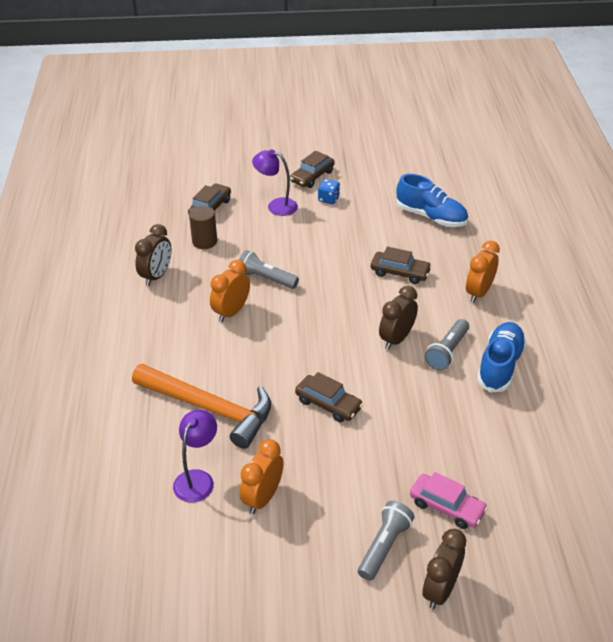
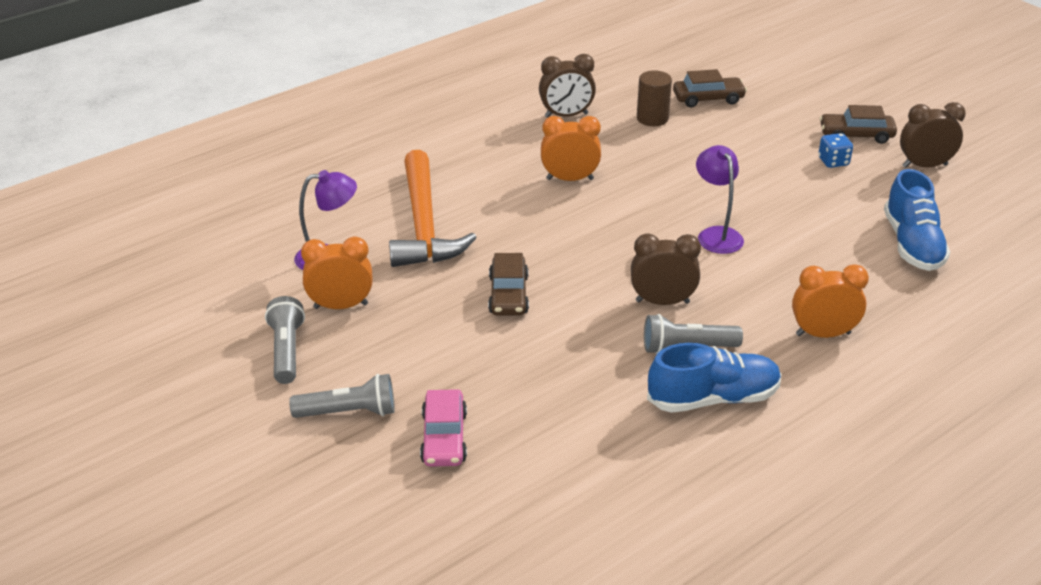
camera: 55 degrees right, 5 degrees down
(266, 279) = (646, 178): grey flashlight -> grey flashlight (287, 351)
(276, 206) = (770, 134): purple lamp -> purple lamp (716, 234)
(400, 273) = (777, 261): brown car -> none
(440, 590) = (324, 476): brown clock -> brown clock (924, 166)

